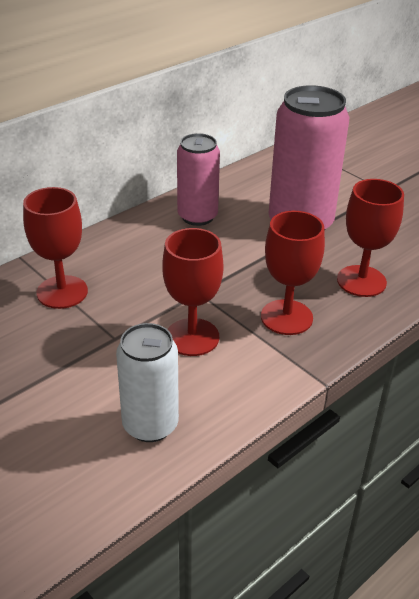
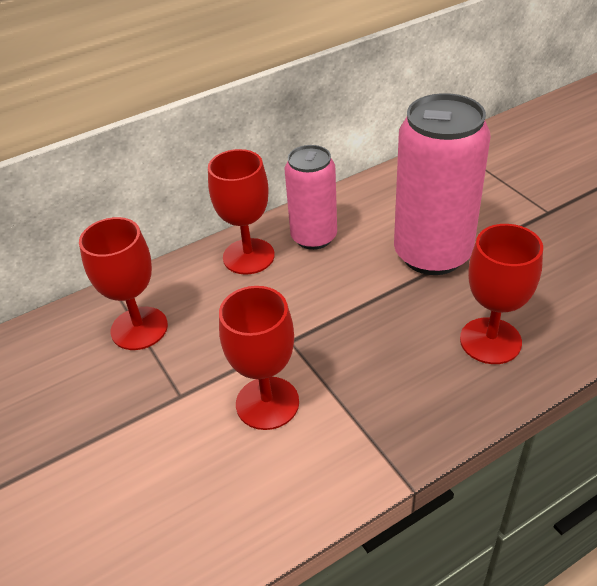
camera: 15 degrees right, 5 degrees up
(150, 425) = (188, 522): white can -> none
(286, 317) = (386, 385): red goblet -> red goblet (248, 256)

